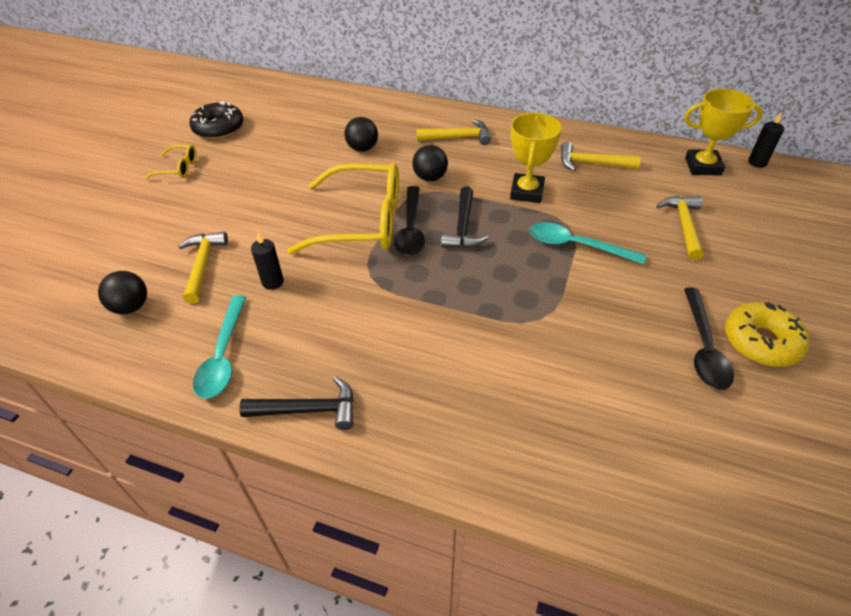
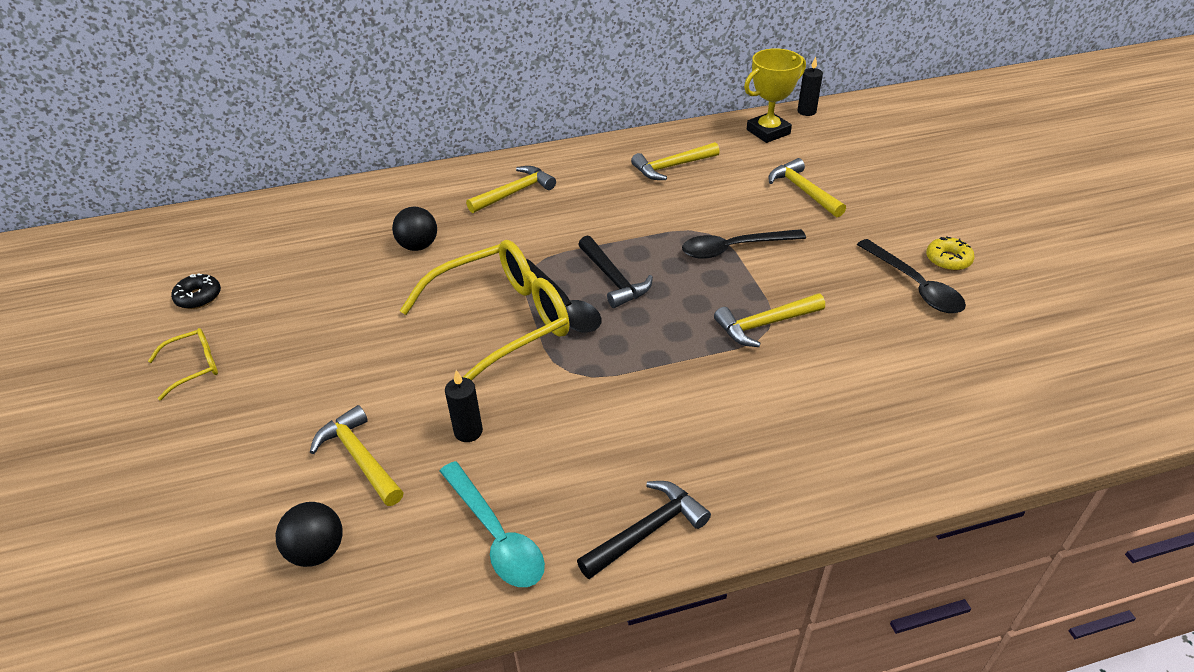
camera: 35 degrees left, 5 degrees down
(219, 128) = (198, 297): black donut -> black donut, size x0.61
(430, 177) = (528, 245): black ball -> none
(527, 192) = (639, 218): yellow trophy -> none
(539, 314) = (764, 324): none -> yellow hammer
(576, 246) = (734, 248): turquoise spoon -> black spoon
(761, 342) = (948, 260): yellow donut -> yellow donut, size x0.61

